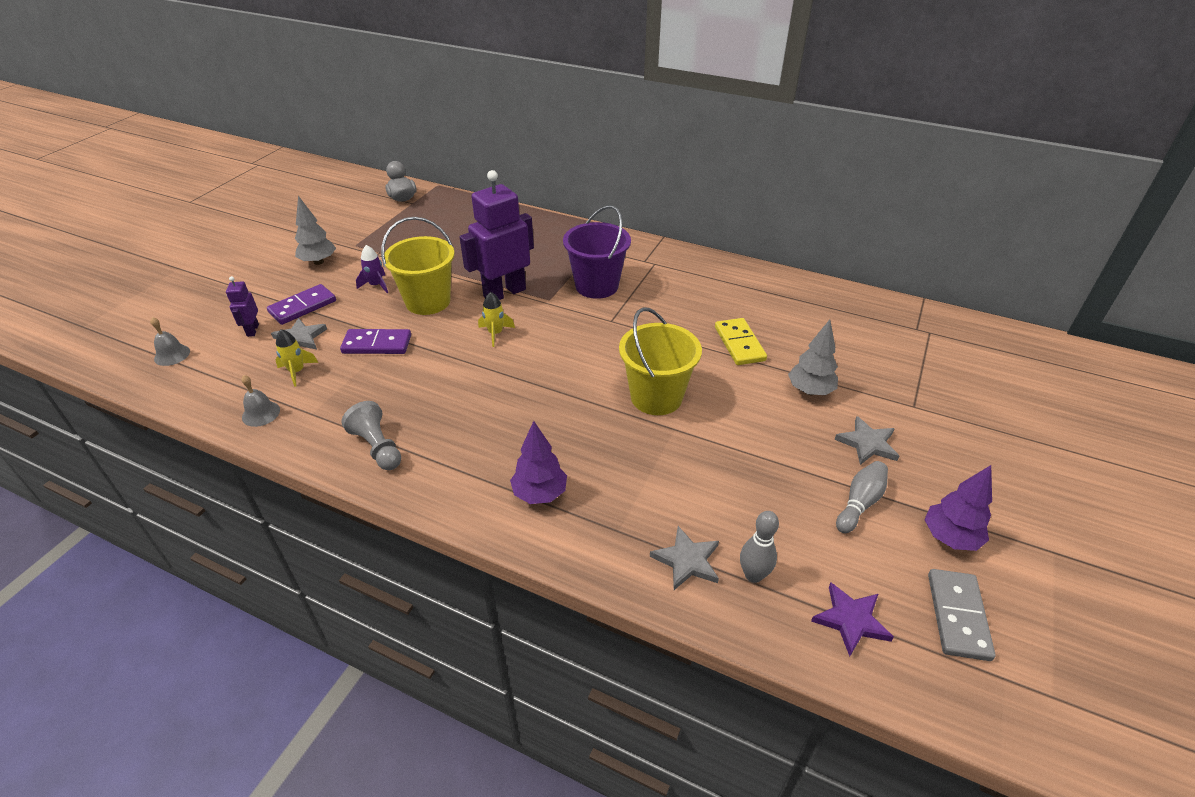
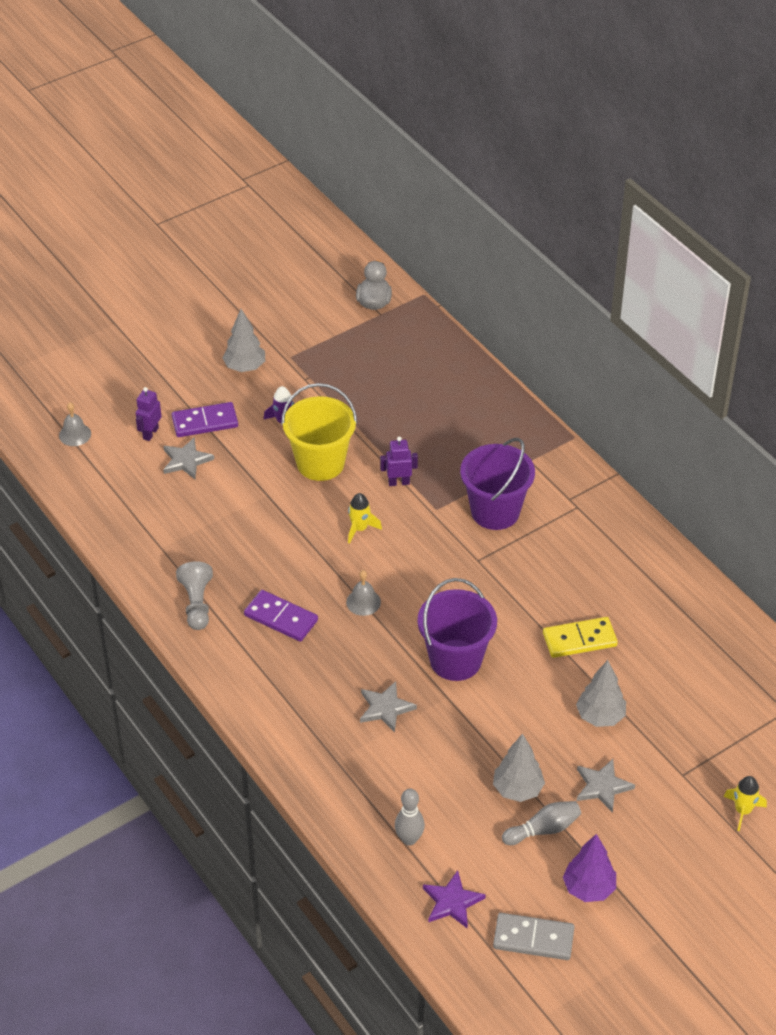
camera: 30 degrees right, 5 degrees up
(261, 413) = (122, 530): grey bell -> grey bell (363, 602)
(297, 371) = (168, 498): yellow rocket -> yellow rocket (743, 811)
(377, 344) = (248, 496): purple domino -> purple domino (281, 618)
(504, 293) = (398, 482): purple robot -> purple robot, size x0.46
(539, 494) = (297, 702): purple tree -> none
(656, 397) = (455, 660): yellow bucket -> purple bucket
(687, 560) = (369, 805): grey star -> grey star (385, 708)
(739, 344) = (579, 640): yellow domino -> yellow domino turned 60 degrees clockwise
(804, 479) = (517, 789): none -> grey tree
(957, 616) = (533, 938): grey domino -> grey domino turned 60 degrees clockwise

